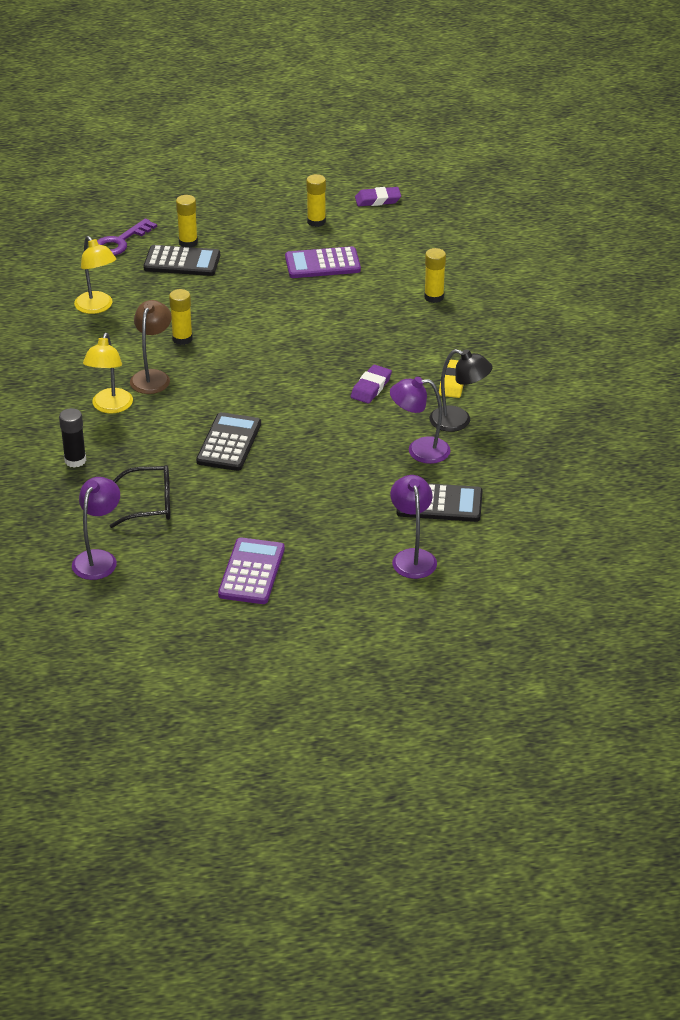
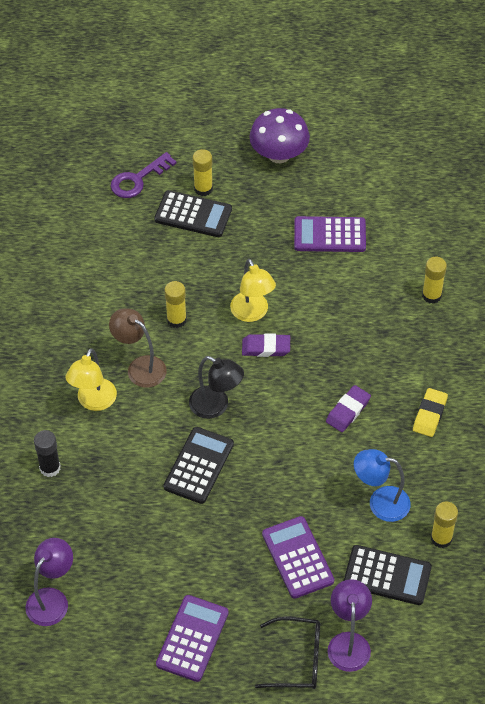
camera: 10 degrees right, 15 degrees up
(97, 307) = (102, 266): yellow lamp -> yellow lamp (252, 313)
(149, 504) = (110, 535): black glasses -> black glasses (297, 659)
(152, 377) = (140, 367): brown lamp -> brown lamp turned 75 degrees counterclockwise
(258, 211) = (279, 154): none -> purple mushroom
(316, 222) = (333, 175): yellow glue stick -> yellow glue stick (441, 538)
(346, 500) = (297, 557): none -> purple calculator
(378, 200) = (399, 153): purple eraser -> purple eraser (266, 347)
(419, 450) = (380, 502): purple lamp -> blue lamp
(458, 421) = (425, 469): black lamp -> black lamp (216, 406)

